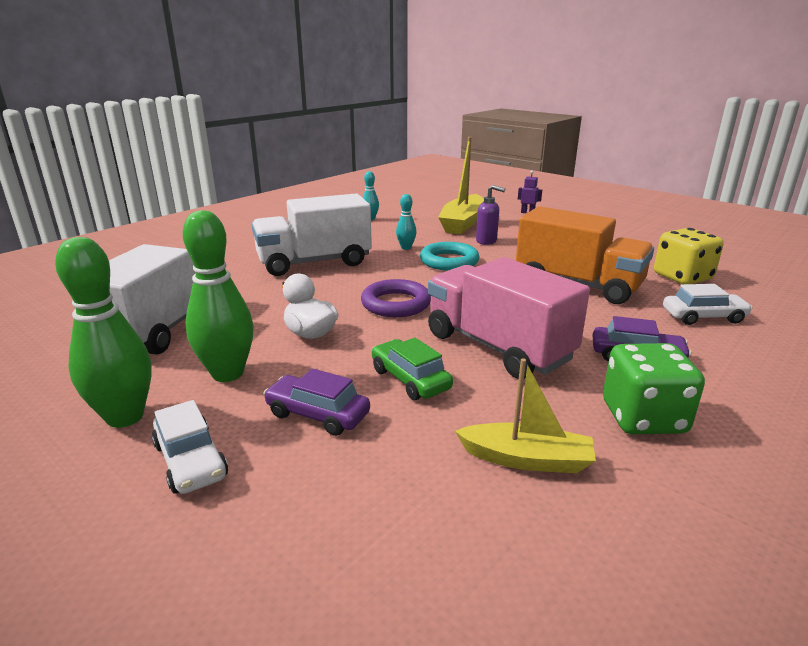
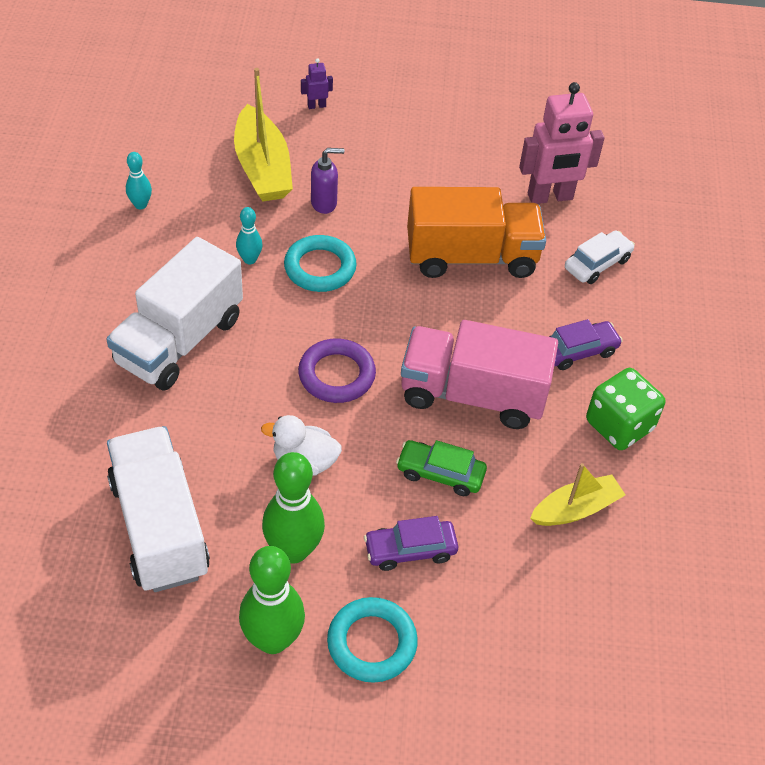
camera: 40 degrees left, 25 degrees up
(190, 461) = (372, 643): white car -> turquoise ring
(682, 277) = (550, 197): yellow dice -> pink robot

